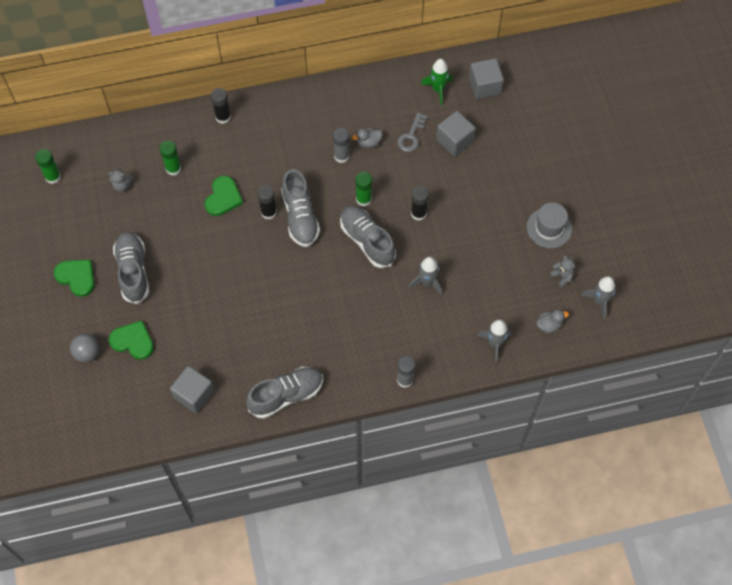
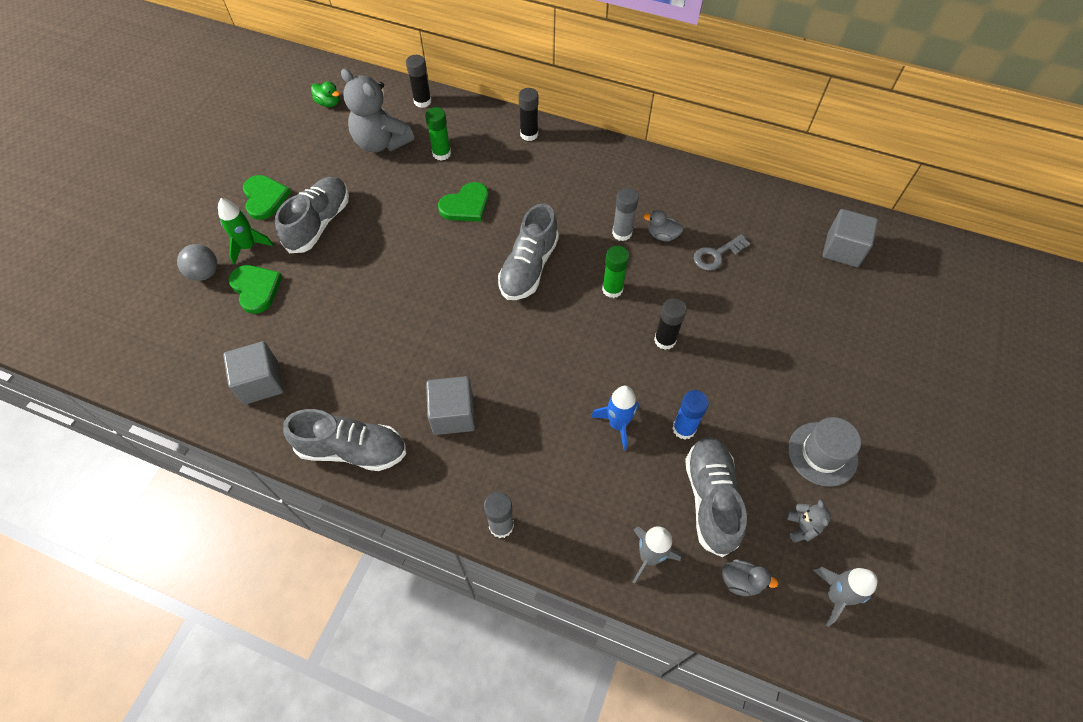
camera: 35 degrees right, 5 degrees down
(53, 177) = (328, 103): green glue stick -> green duck
(122, 185) = (381, 142): grey teddy bear -> grey teddy bear, size x2.27
(268, 212) = (499, 244): black glue stick -> black glue stick (422, 101)
(367, 241) = (582, 335): grey shoe -> grey shoe (710, 499)
(427, 282) = (617, 424): grey rocket -> blue rocket
(438, 89) = (782, 224): green rocket -> green rocket (248, 246)
(454, 141) = (765, 286): grey cube -> grey cube (453, 414)
(465, 261) = (684, 428): none -> blue glue stick

